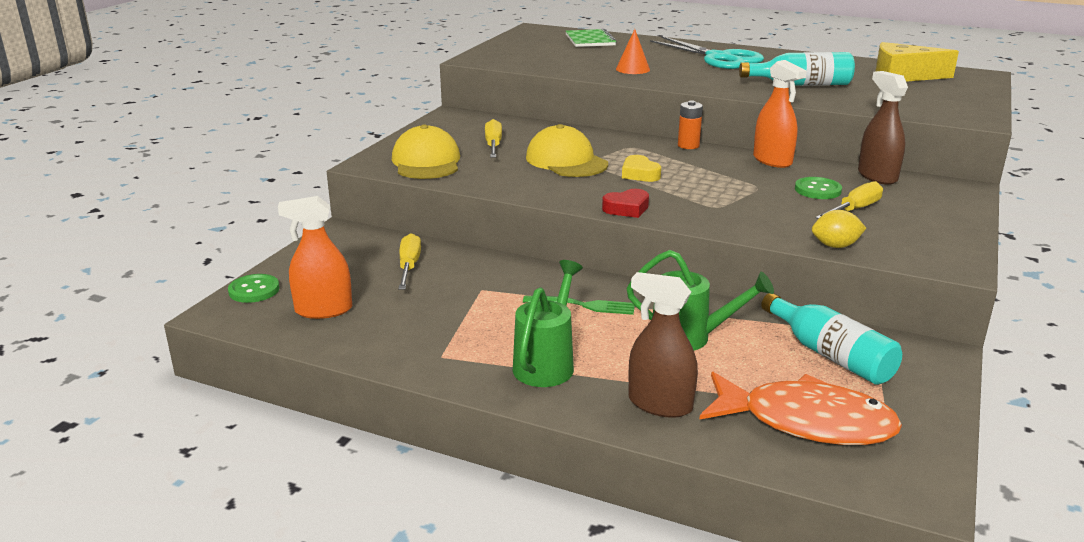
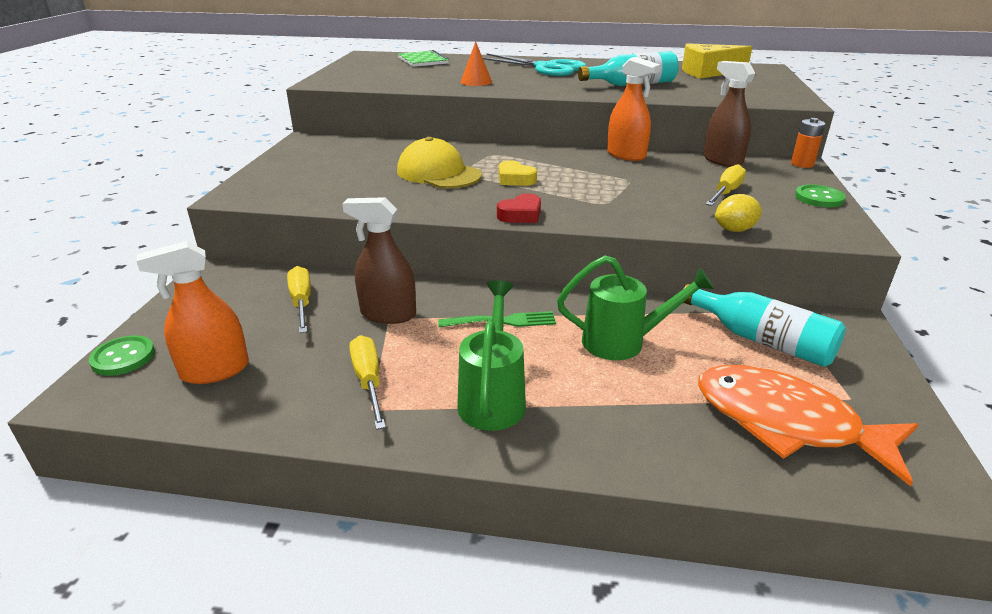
camera: 15 degrees left, 5 degrees up
(426, 162) = (296, 188): yellow cap -> none
(493, 145) = (360, 165): yellow screwdriver -> yellow screwdriver (368, 381)
(660, 404) = (633, 429): brown spray bottle -> brown spray bottle (388, 314)
(688, 145) = (545, 148): orange battery -> orange battery (802, 164)
(806, 422) = (786, 423): orange fish -> orange fish turned 150 degrees counterclockwise
(817, 190) = (682, 178): green button -> green button (819, 198)

